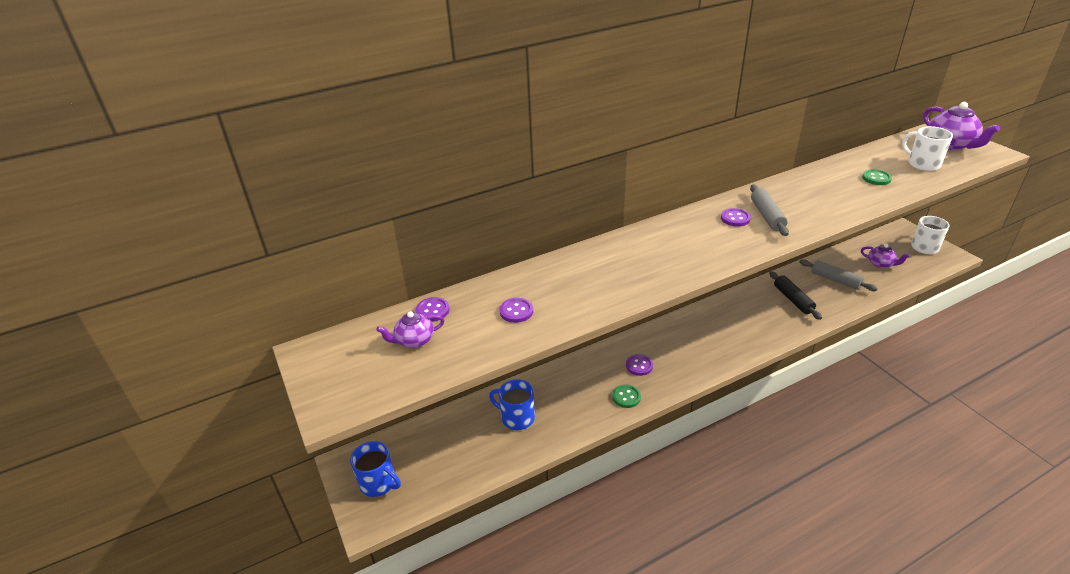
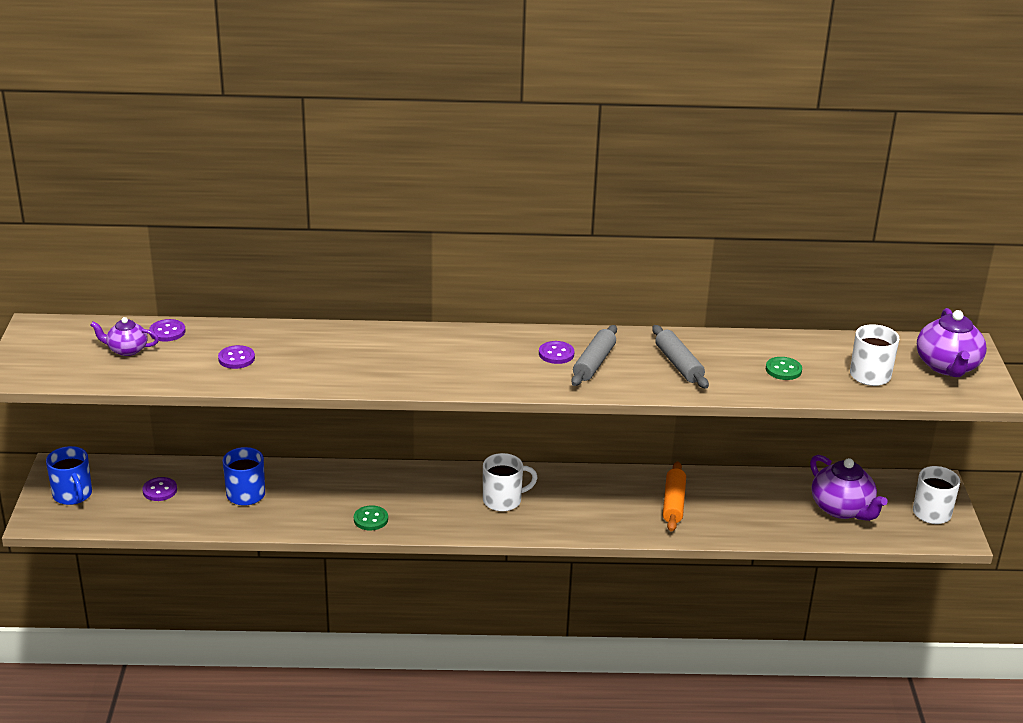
camera: 25 degrees right, 5 degrees down
(639, 366) = (417, 498): purple button -> purple button (160, 490)
(695, 342) = (503, 500): none -> white mug
(793, 300) = (673, 503): black rolling pin -> orange rolling pin
(835, 280) = (756, 503): grey rolling pin -> grey rolling pin (678, 364)
(880, 264) = (842, 509): purple teapot -> purple teapot, size x1.70

